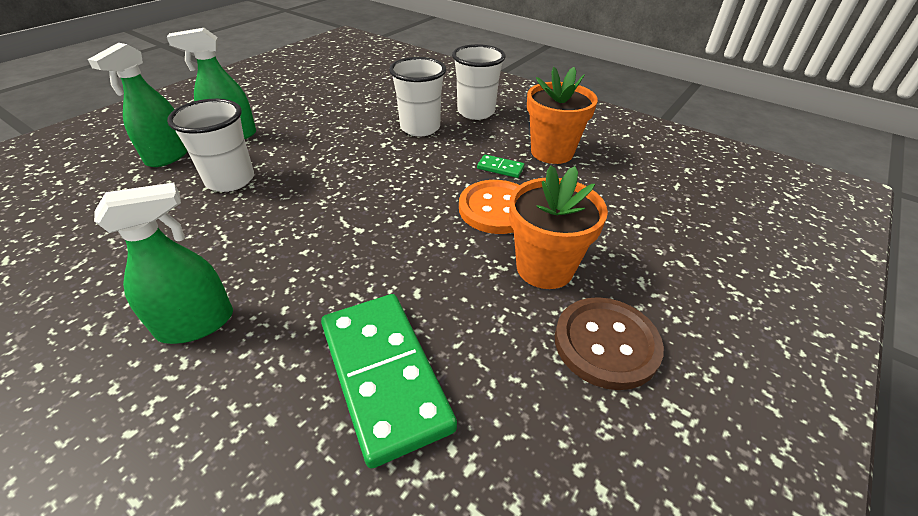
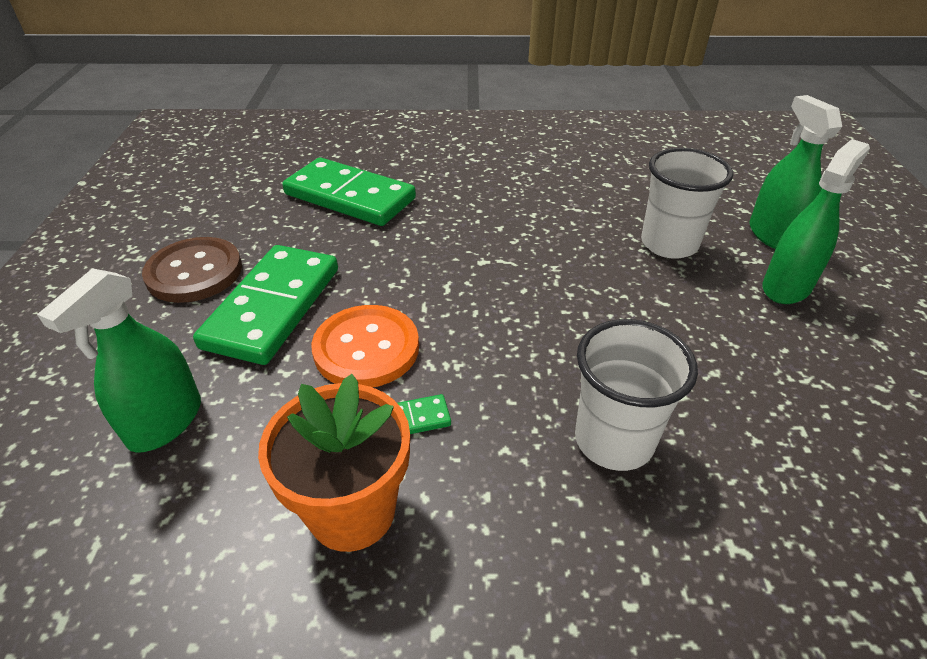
camera: 145 degrees right, 0 degrees up
(196, 324) = (497, 170): green spray bottle -> green spray bottle (165, 422)
(476, 112) = (582, 560): white cup -> none
(544, 268) = (273, 307): orange flower pot -> green domino

